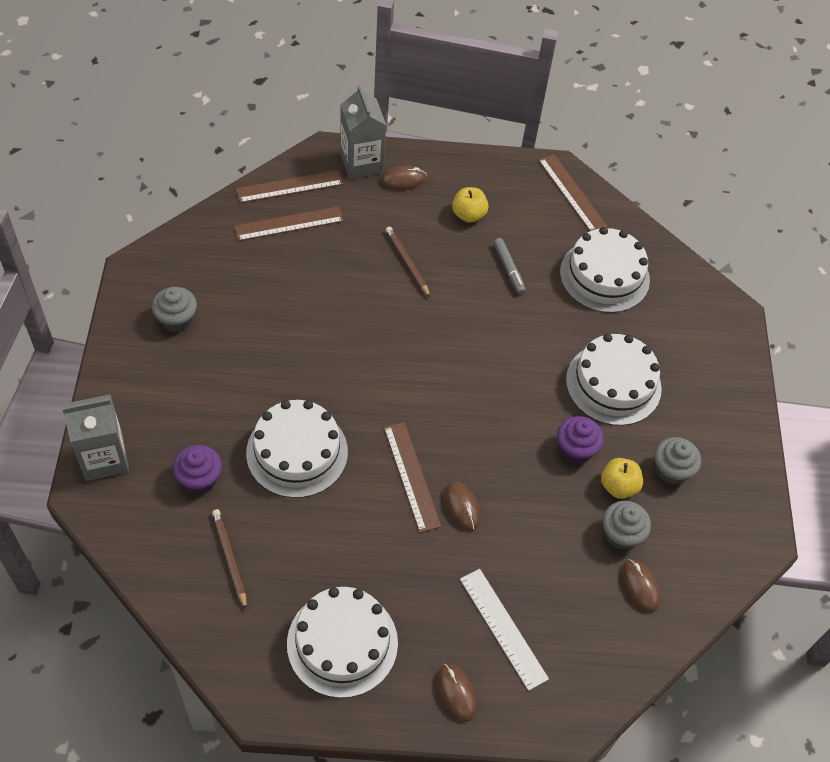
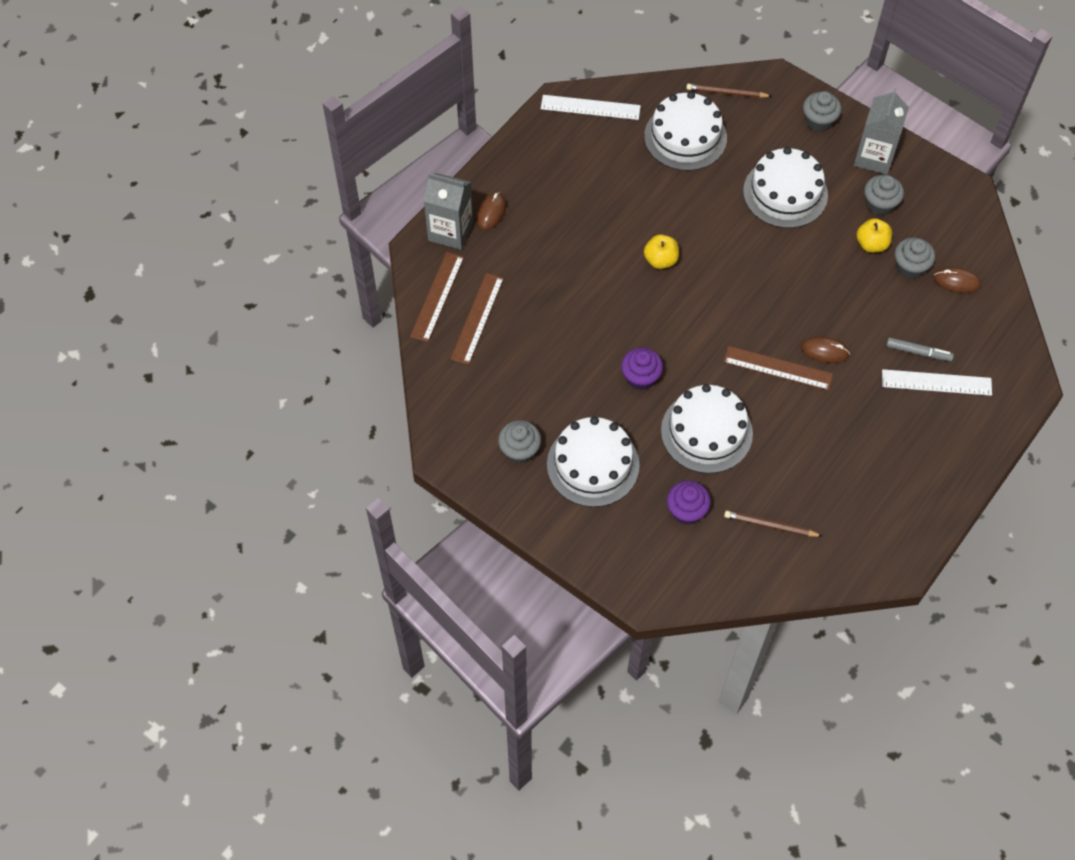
camera: 50 degrees left, 5 degrees up
(104, 458) = (622, 568): grey carton -> grey carton (874, 157)
(342, 643) = (886, 489): white cake -> white cake (593, 464)
(407, 262) = (578, 258): brown pencil -> brown pencil (726, 93)
(456, 693) = (967, 439): brown mouse -> none
(468, 215) = (561, 189): yellow apple -> yellow apple (660, 260)
(509, 269) = (634, 194): grey marker -> grey marker (918, 352)
(572, 193) = (590, 107): brown ruler -> white ruler
(576, 449) = (824, 251): purple cupcake -> purple cupcake (640, 377)
(720, 370) = (818, 121): none -> grey cupcake

